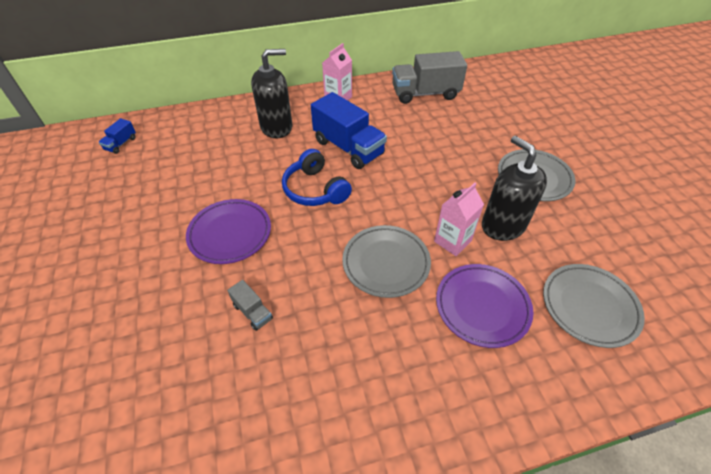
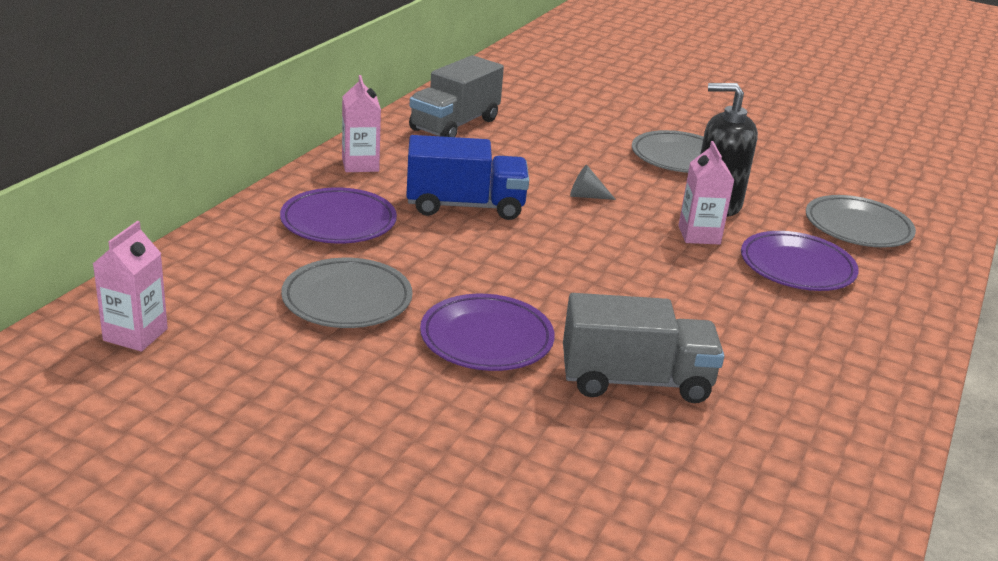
camera: 50 degrees left, 20 degrees down
(121, 144) = (135, 335): blue truck -> pink carton
(253, 312) = (635, 381): grey truck -> grey truck, size x2.20
(276, 127) = (338, 222): black soap dispenser -> purple plate
(315, 189) = (501, 257): blue headphones -> none
(386, 263) = (677, 279): grey plate -> grey plate (347, 300)
(425, 175) = (586, 196): none -> grey cone

